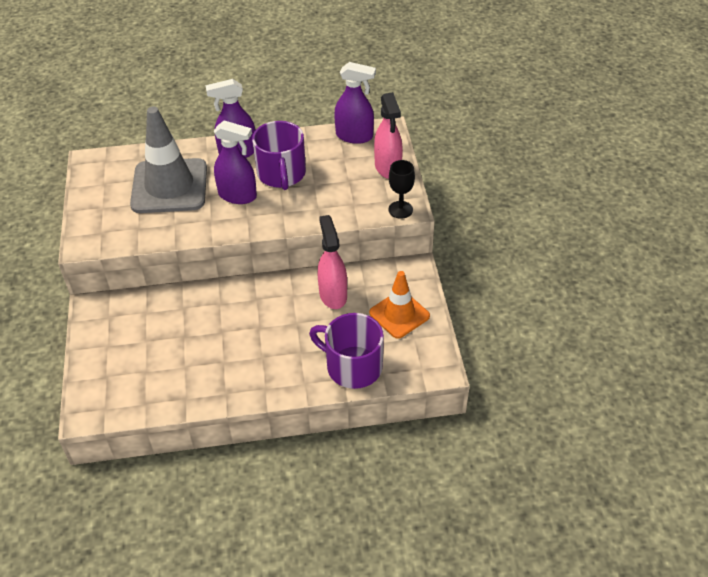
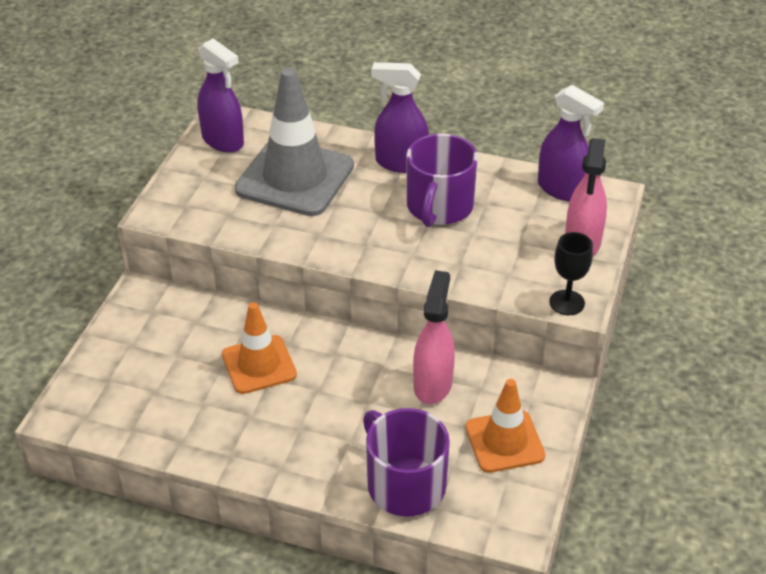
camera: 25 degrees right, 5 degrees down
(209, 325) = (259, 365): none -> orange traffic cone
(238, 195) = (369, 215): purple spray bottle -> purple spray bottle (223, 141)

